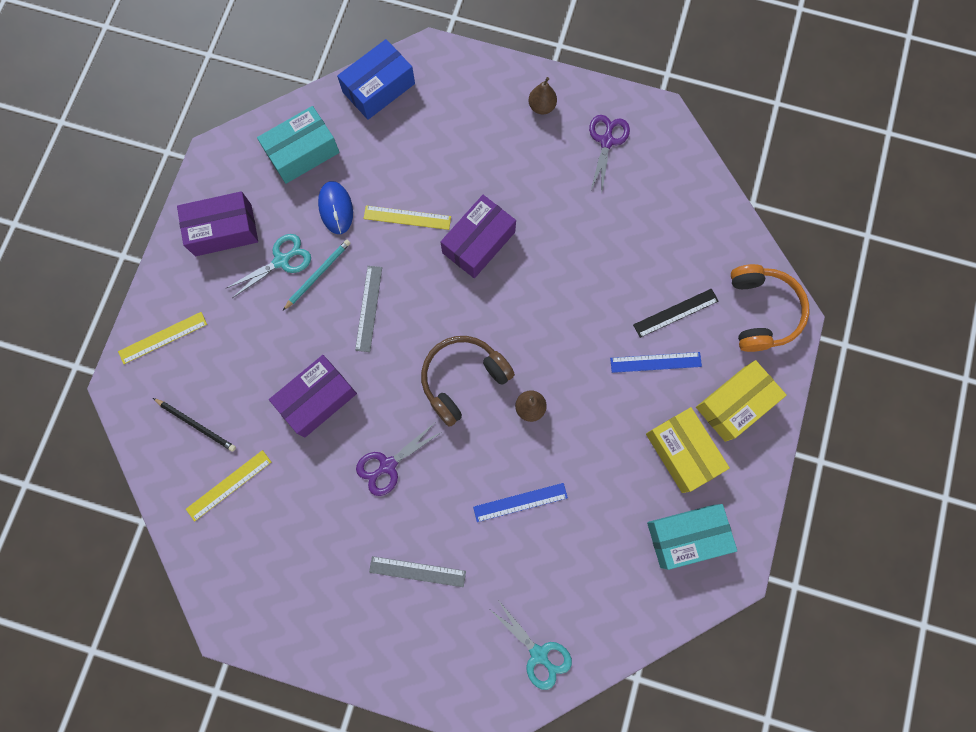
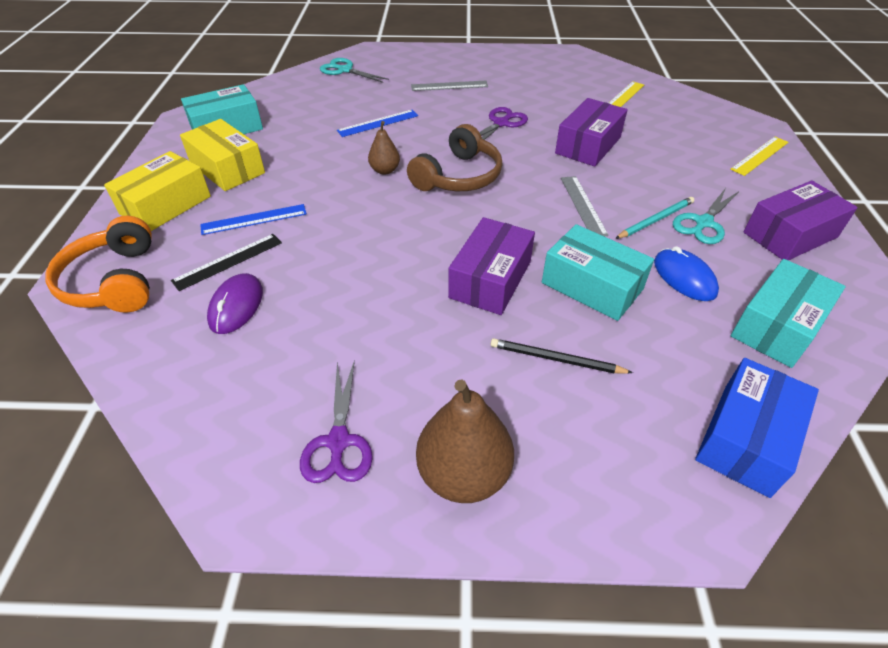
camera: 165 degrees right, 30 degrees down
(196, 425) = (677, 118): black pencil -> black pencil (556, 359)
(318, 274) = (655, 220): turquoise pencil -> turquoise pencil turned 150 degrees counterclockwise
(407, 217) = (592, 286): yellow ruler -> turquoise box
(541, 107) = (463, 474): brown pear -> brown pear, size x1.82
(667, 262) = (236, 306): none -> purple mouse

